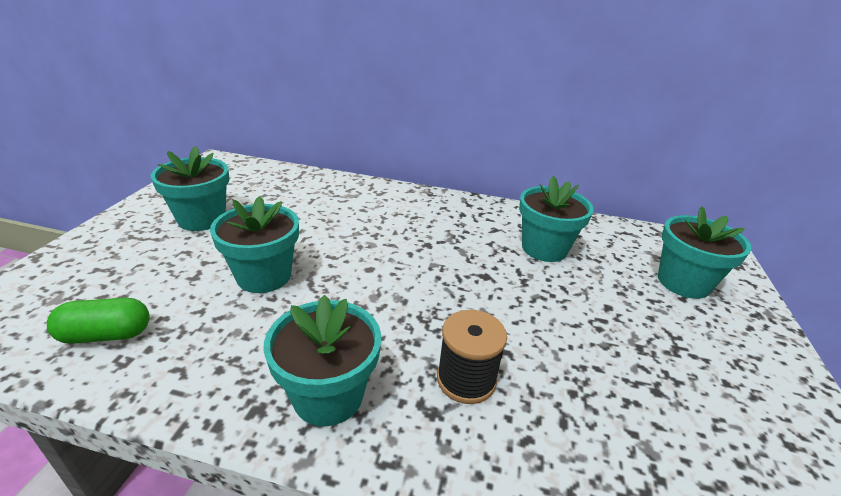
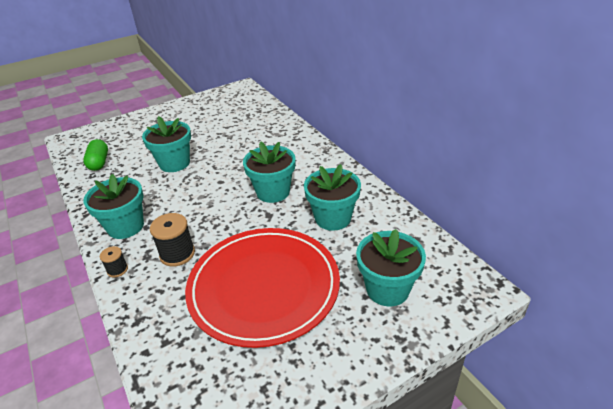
camera: 50 degrees right, 5 degrees up
(106, 335) = (99, 162): green capsule -> green capsule turned 45 degrees clockwise
(202, 219) = (190, 122): turquoise flower pot -> turquoise flower pot (273, 192)
(423, 463) = (117, 270): none -> black spool
(611, 348) = (264, 287): none -> red plate

